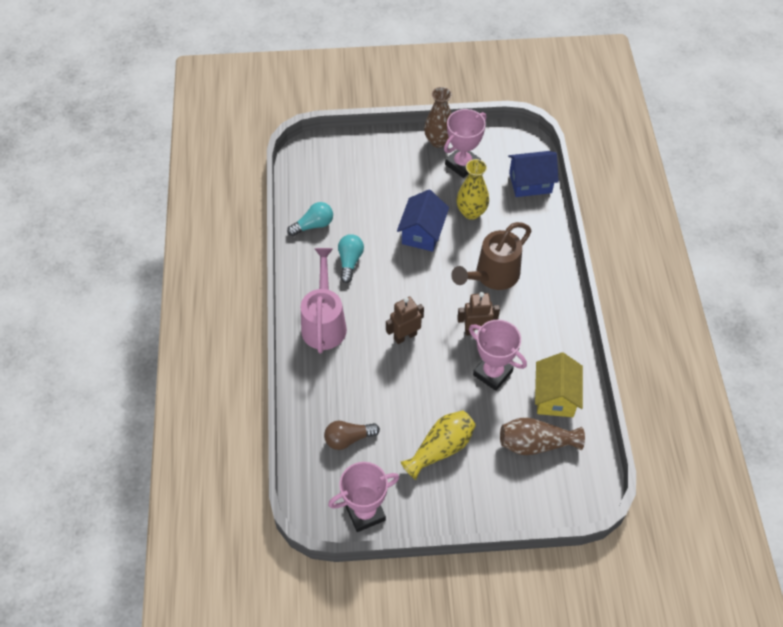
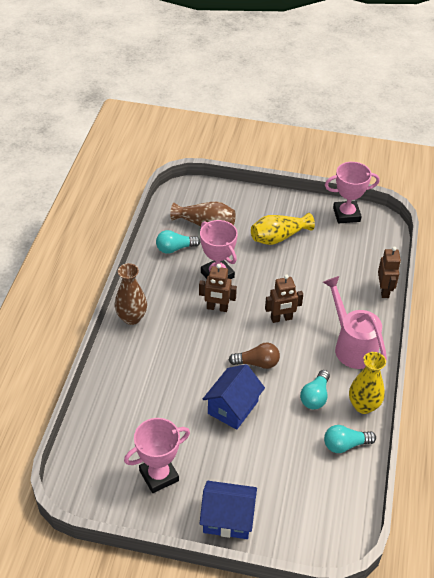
camera: 165 degrees left, 10 degrees down
(300, 403) = (384, 290): none -> brown robot
(324, 323) = (352, 346): pink watering can -> pink watering can turned 135 degrees clockwise
(348, 439) = (349, 259): brown light bulb -> brown light bulb (257, 363)
(438, 141) = (173, 514): brown vase -> brown vase (131, 318)
(471, 212) = (174, 416): yellow vase -> yellow vase (363, 406)
(493, 276) = (181, 349): brown watering can -> none
(530, 183) = (96, 433): blue house -> blue house (228, 519)
(555, 396) = (175, 248): yellow house -> turquoise light bulb

